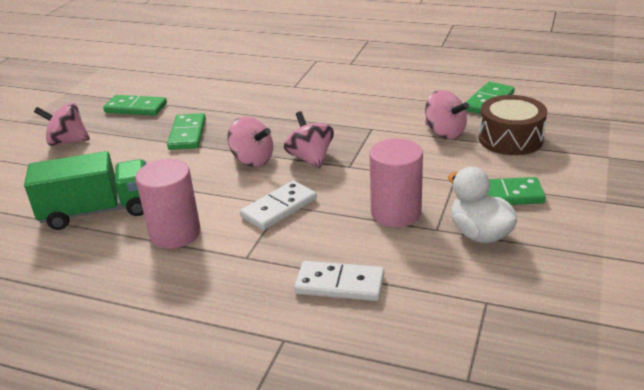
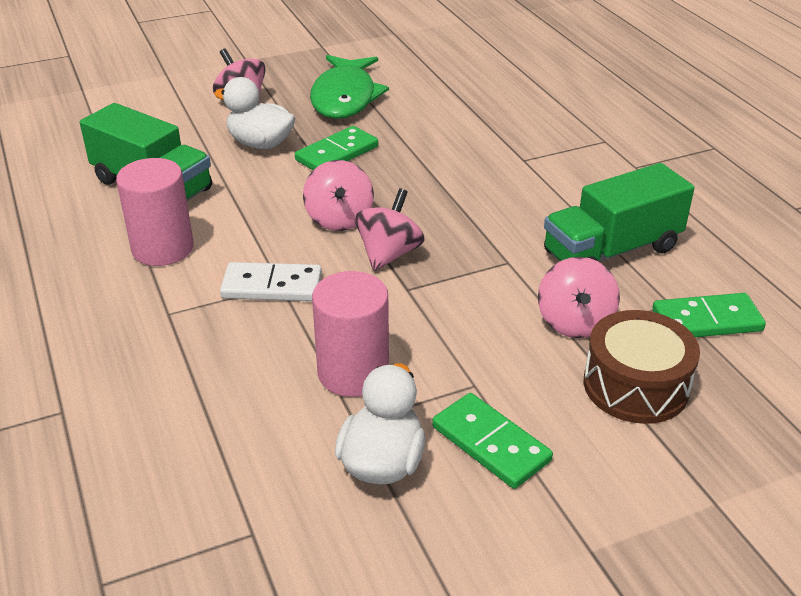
camera: 45 degrees right, 5 degrees up
(128, 154) = (260, 143): none -> white duck
(136, 108) = (345, 97): green domino -> green fish
(339, 284) = (181, 401): white domino -> none
(405, 99) = (611, 251): none -> green truck

